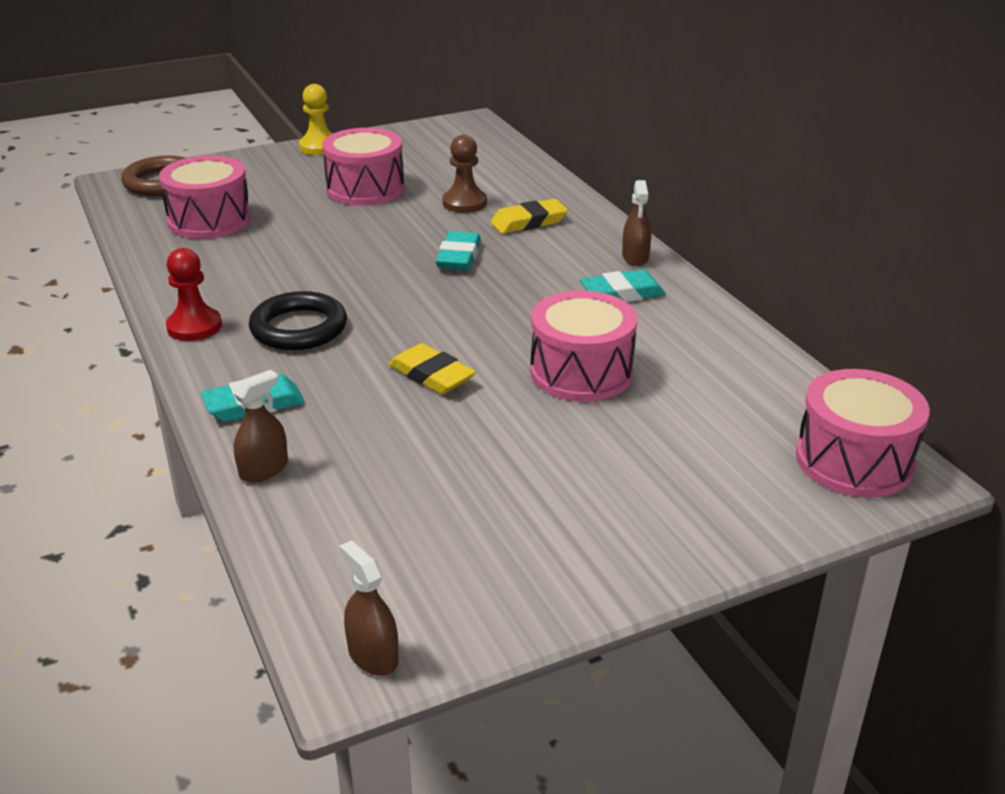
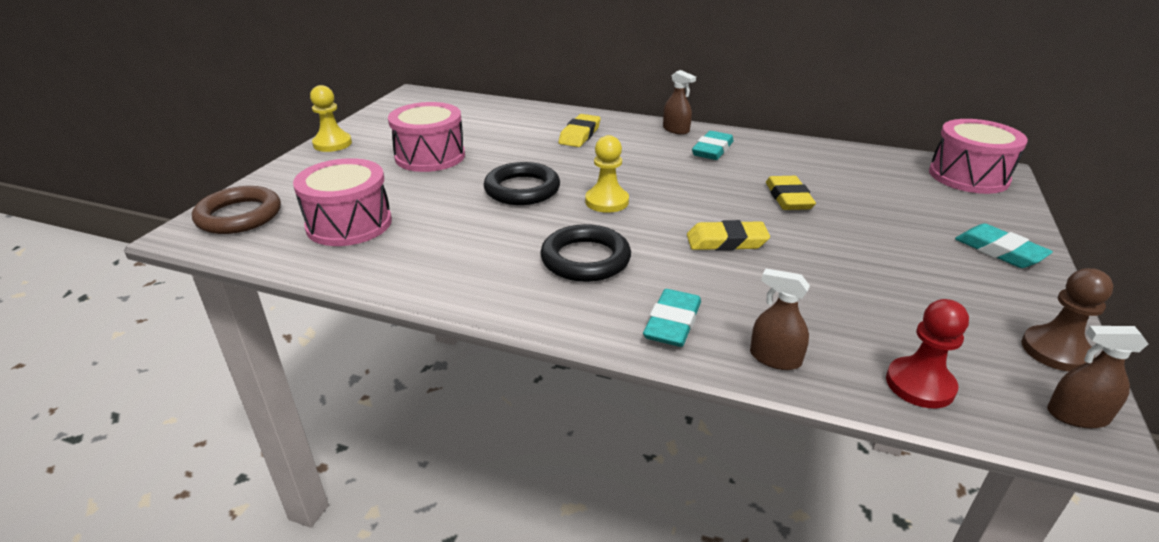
camera: 45 degrees left, 0 degrees up
(194, 327) = (509, 299): red pawn -> red pawn (920, 385)
(263, 469) = (775, 358): brown spray bottle -> brown spray bottle turned 60 degrees counterclockwise
(373, 250) = (522, 189): none -> black ring
(414, 293) = (607, 201): none -> yellow pawn
(458, 257) = (584, 170): turquoise eraser -> turquoise eraser (999, 251)
(464, 203) = (517, 139): brown pawn -> brown pawn (1055, 351)
(581, 372) = (788, 198): pink drum -> yellow eraser

